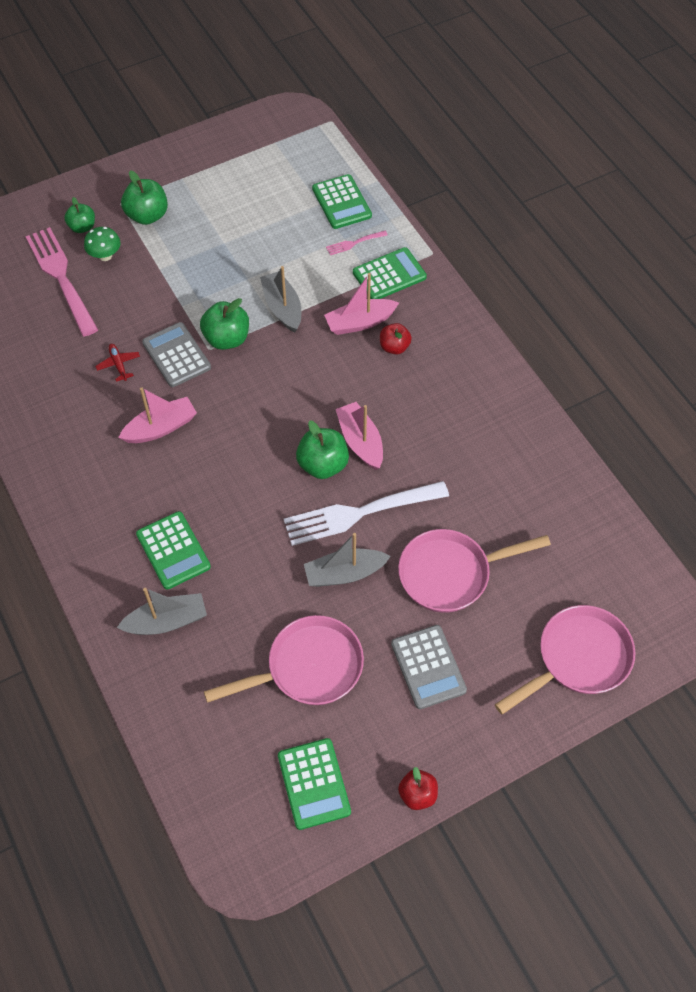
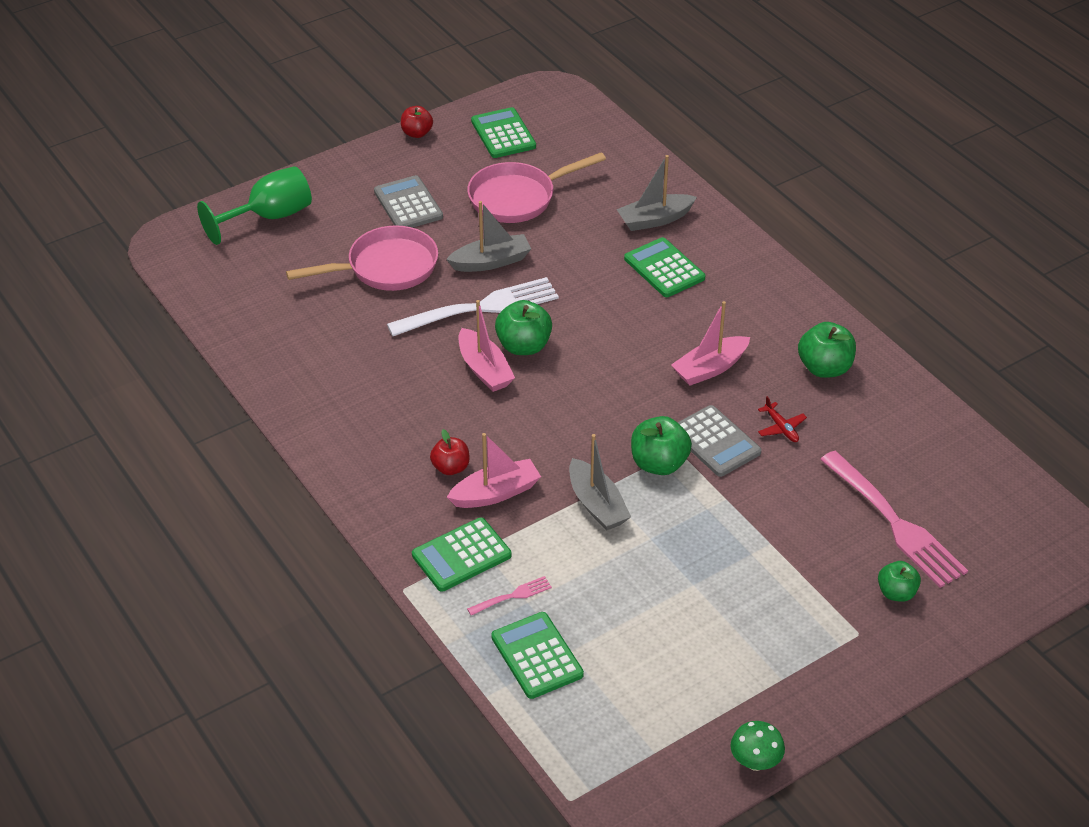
camera: 175 degrees right, 15 degrees down
(105, 256) = (849, 555): green mushroom -> green mushroom (755, 762)
(147, 215) = (812, 616): green apple -> green apple (824, 368)
(578, 659) = (269, 217): pink pan -> green goblet

